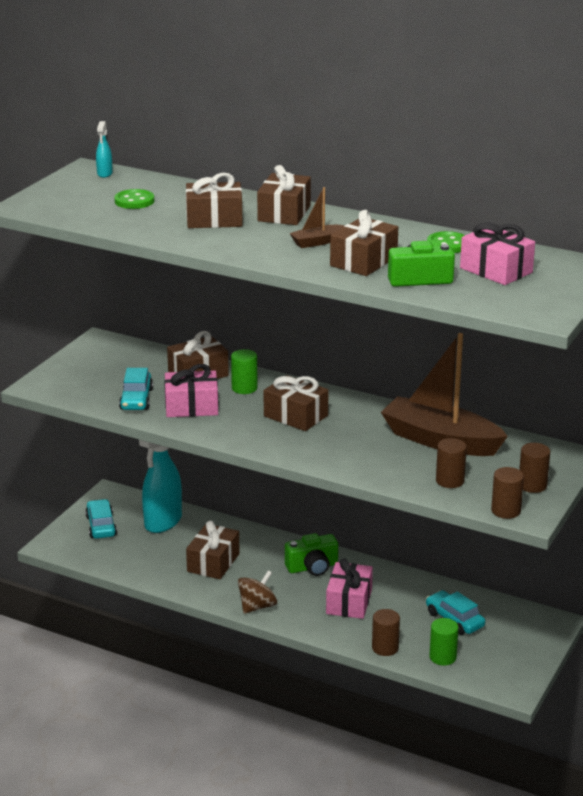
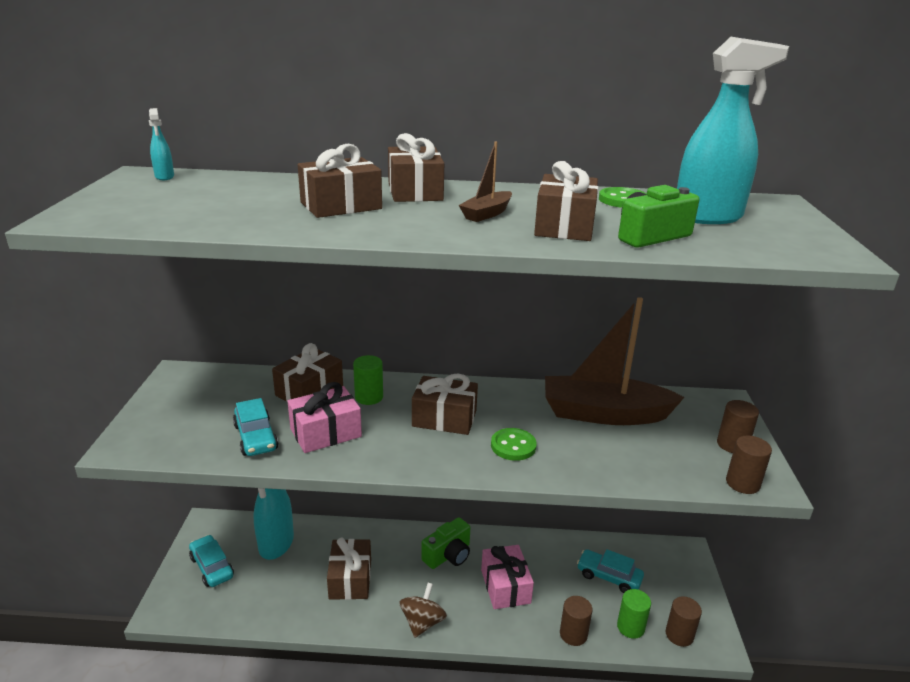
camera: 25 degrees left, 0 degrees up
(134, 201) = (223, 198): green button -> green button (513, 446)
(450, 481) = (657, 460): brown cylinder -> brown cylinder (679, 635)
(496, 270) = (708, 217): pink gift -> turquoise spray bottle

